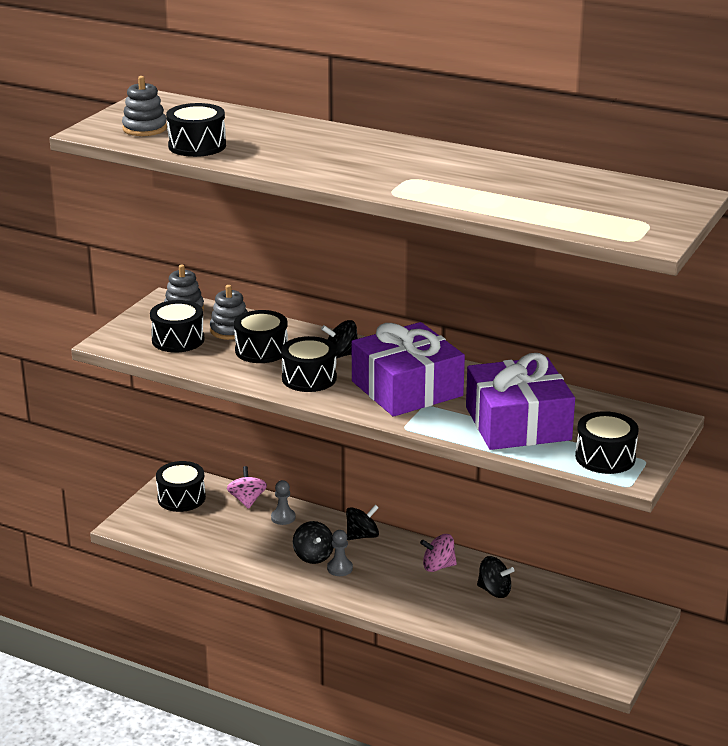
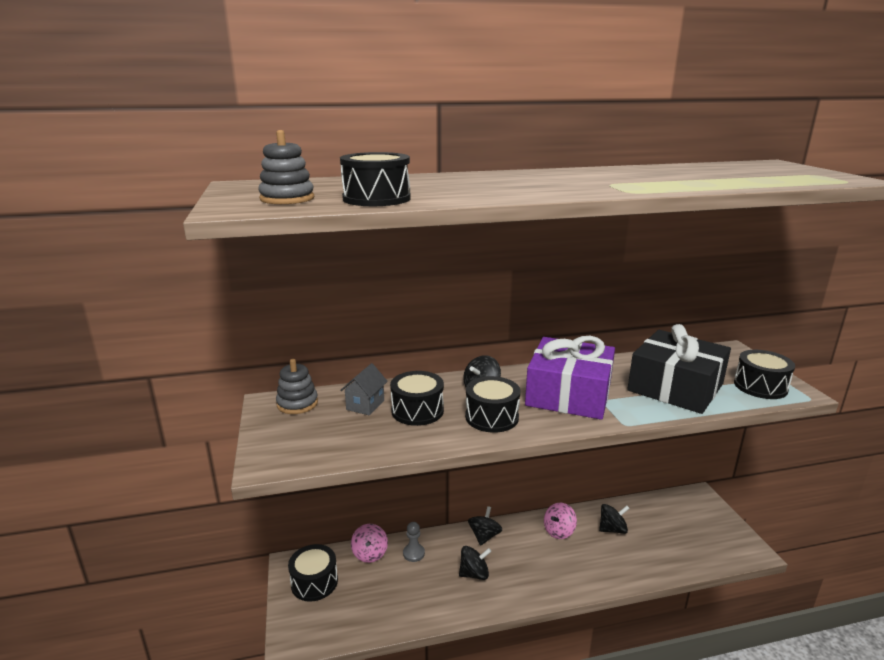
camera: 40 degrees left, 5 degrees down
(178, 340) = (332, 432): black drum -> none
(230, 330) = (365, 405): grey stacking toy -> grey house
(247, 500) = (370, 554): pink spinning top -> pink spinning top turned 135 degrees counterclockwise
(313, 556) = (474, 574): black spinning top -> black spinning top turned 45 degrees counterclockwise
(340, 568) = (504, 573): grey pawn -> none
(517, 423) = (675, 387): purple gift -> black gift

